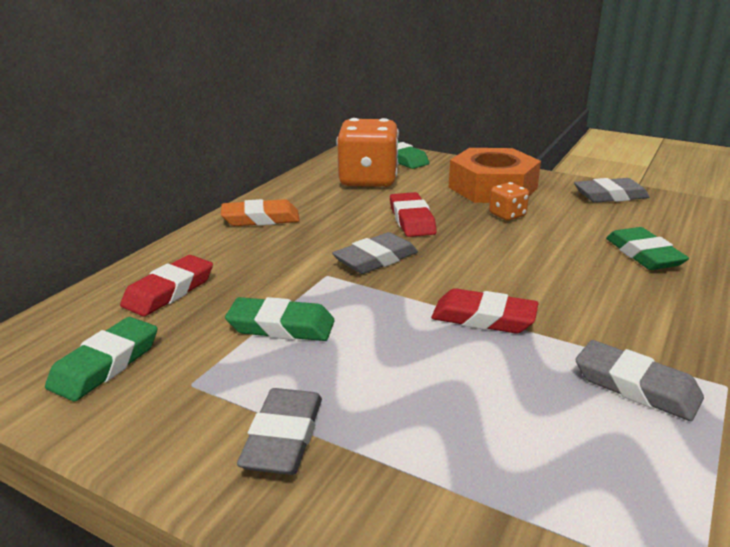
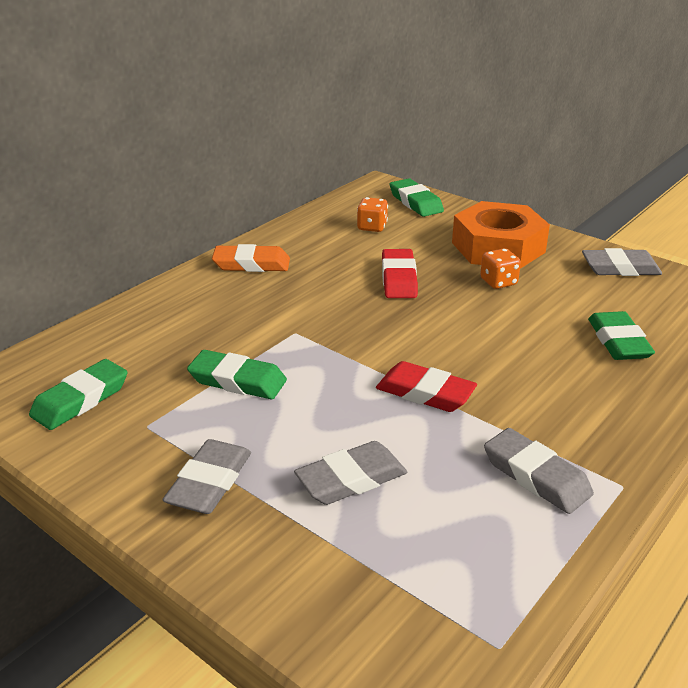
camera: 10 degrees right, 5 degrees up
(169, 291) = (148, 335): red eraser -> none
(368, 180) = (372, 227): orange dice -> orange dice, size x0.46
(376, 259) = (347, 320): grey eraser -> grey eraser (351, 479)

